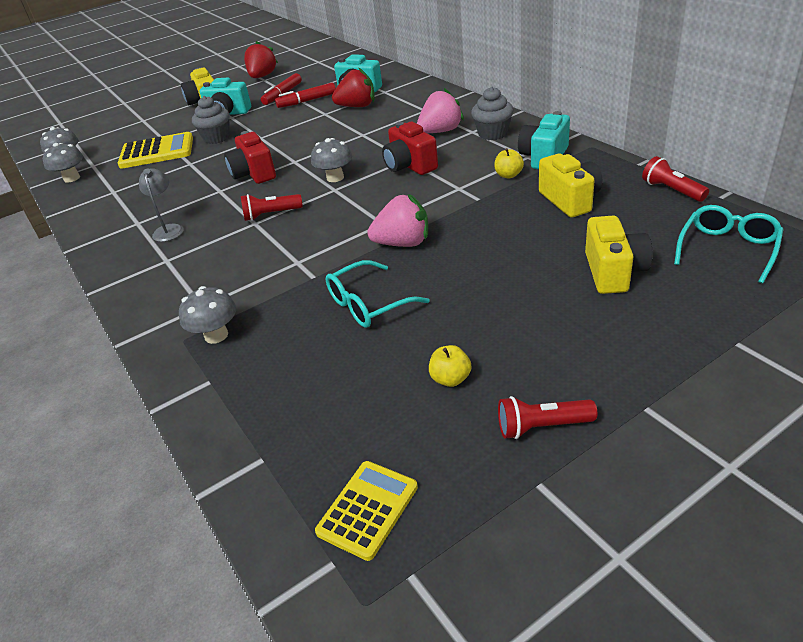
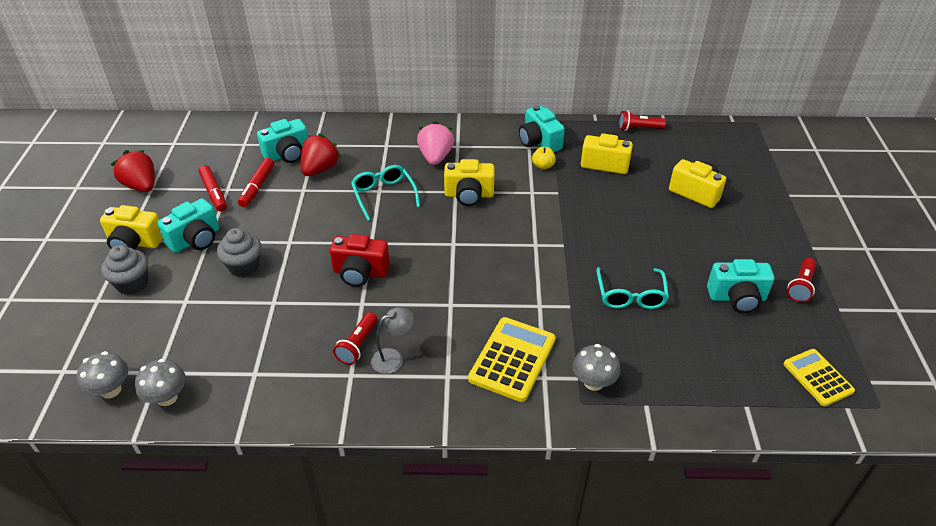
camera: 60 degrees left, 5 degrees up
(157, 152) = (207, 315): yellow calculator -> yellow calculator (512, 359)
(169, 229) = (393, 358): grey lamp -> grey lamp turned 120 degrees clockwise
(271, 214) = (449, 291): red flashlight -> red flashlight (358, 345)
(335, 178) = (434, 235): grey mushroom -> none
(403, 243) = (574, 248): pink strawberry -> none
(410, 166) = (469, 195): red camera -> yellow camera
(450, 379) = (737, 298): yellow apple -> turquoise camera
(492, 134) = (475, 141): grey cupcake -> grey cupcake (132, 284)
(727, 249) = (714, 149): turquoise glasses -> turquoise glasses (384, 195)

